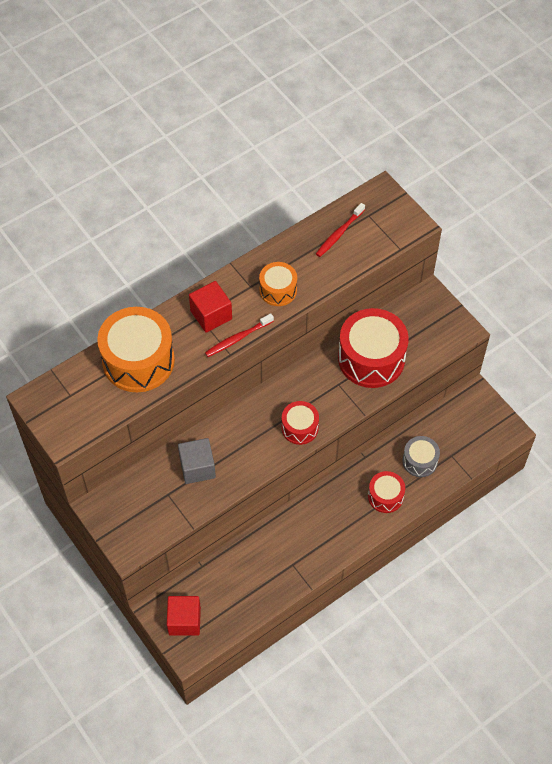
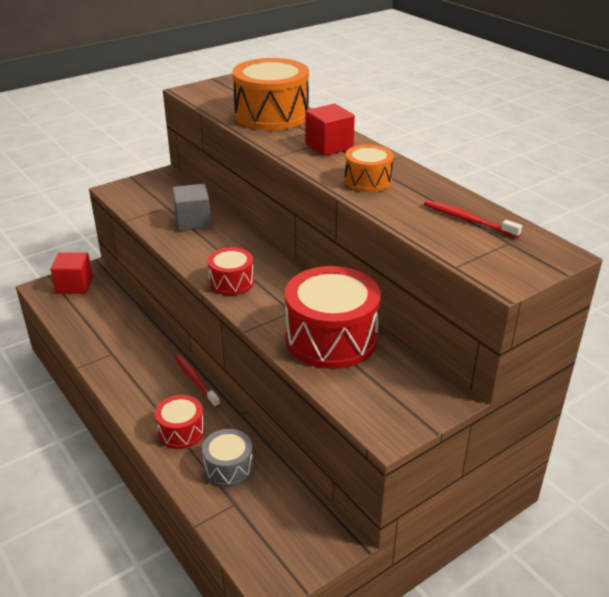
camera: 90 degrees right, 25 degrees down
(238, 338) = (297, 159): red toothbrush -> red toothbrush (196, 381)

